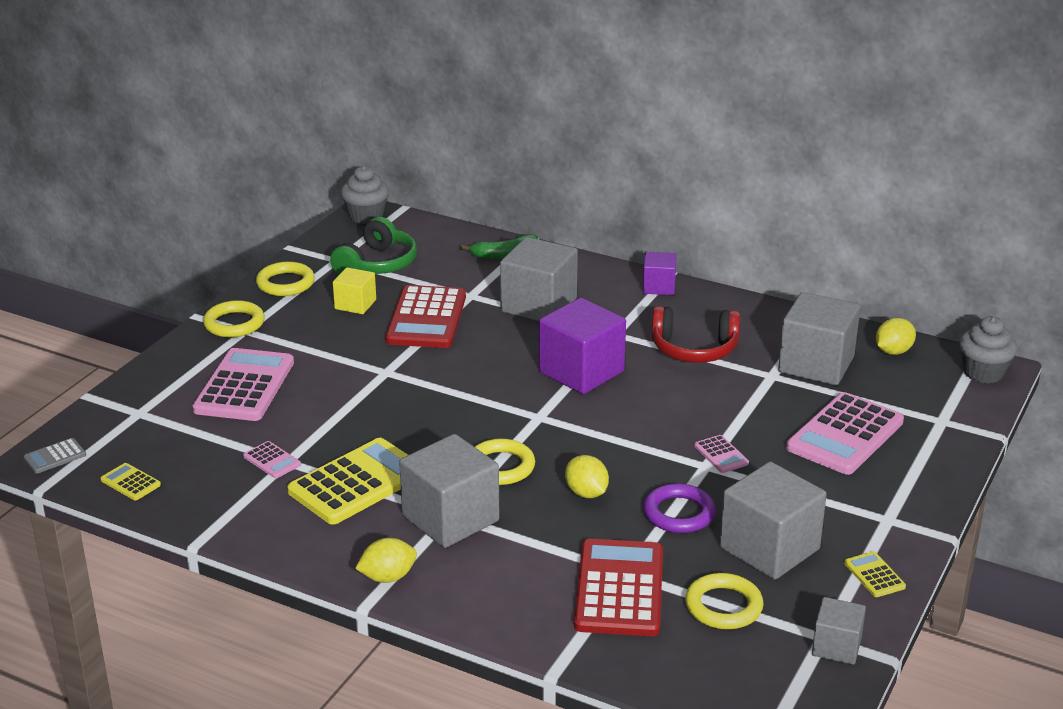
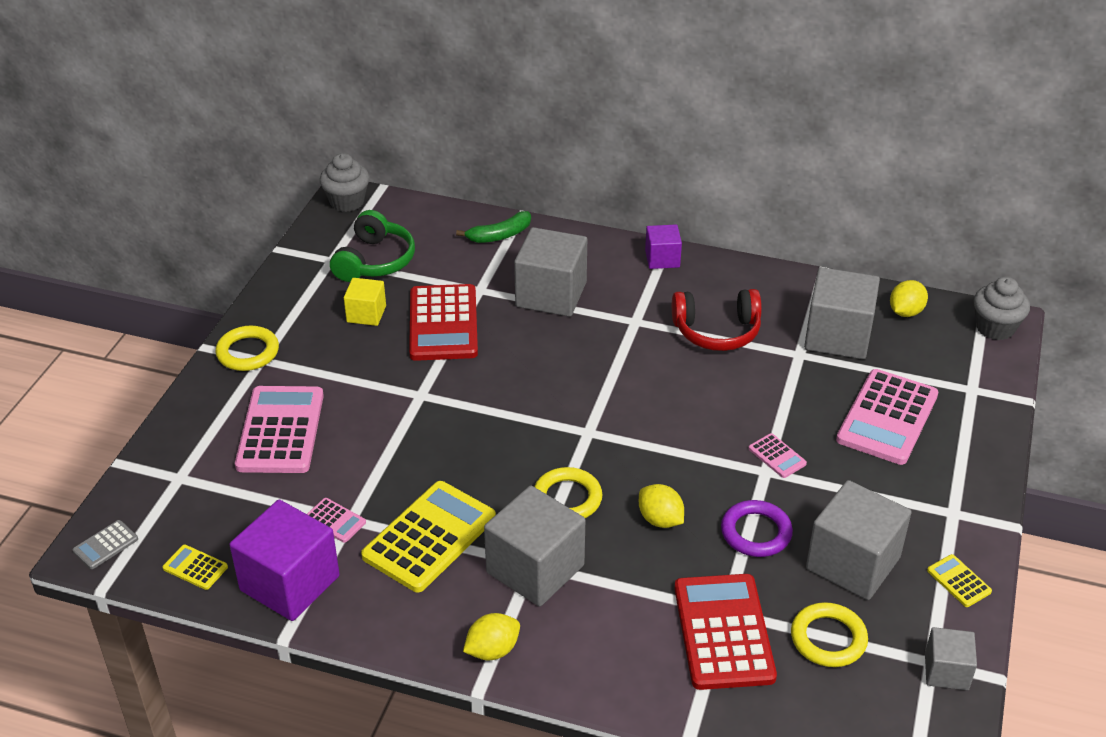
camera: 10 degrees left, 10 degrees up
(285, 283) = (287, 295): yellow ring -> none
(581, 371) = (615, 371): purple cube -> purple cube (290, 583)

